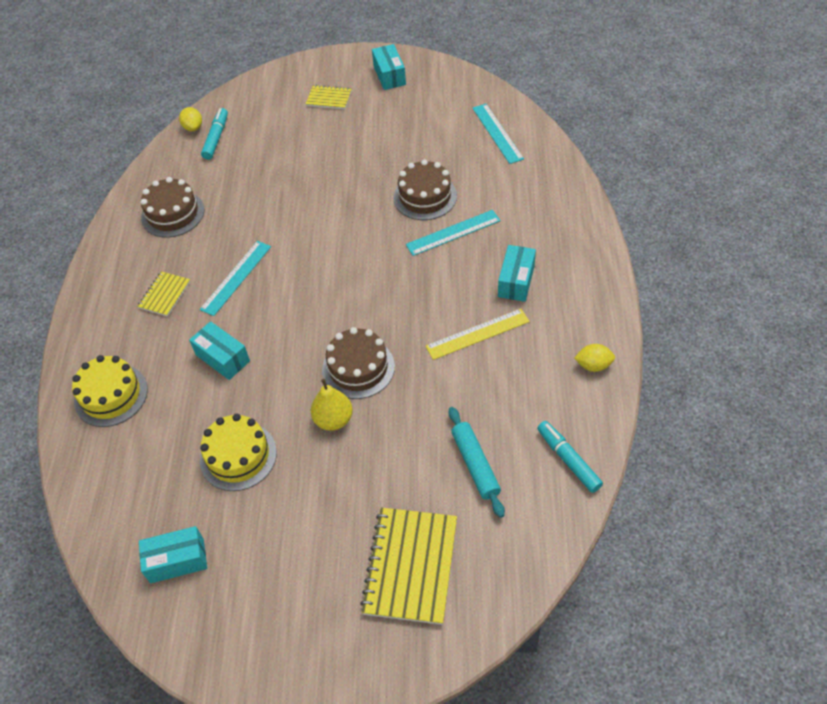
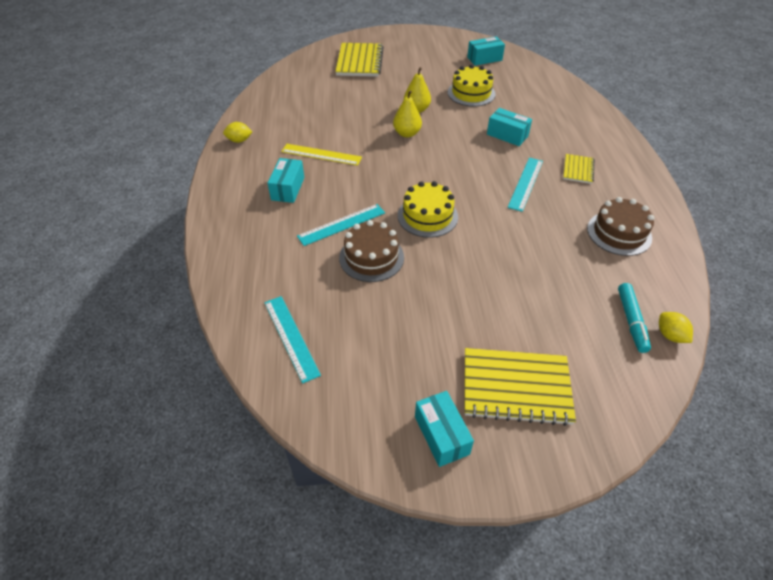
camera: 170 degrees right, 5 degrees down
(111, 395) = (573, 115): yellow cake -> yellow cake (427, 216)
(329, 98) = (516, 388): yellow notebook -> yellow notebook, size x1.88
(358, 368) = (407, 133): brown cake -> yellow pear
(475, 465) = (324, 95): turquoise rolling pin -> none
(477, 334) = (321, 154): yellow ruler -> yellow ruler turned 45 degrees clockwise
(568, 460) = (268, 99): turquoise marker -> none

